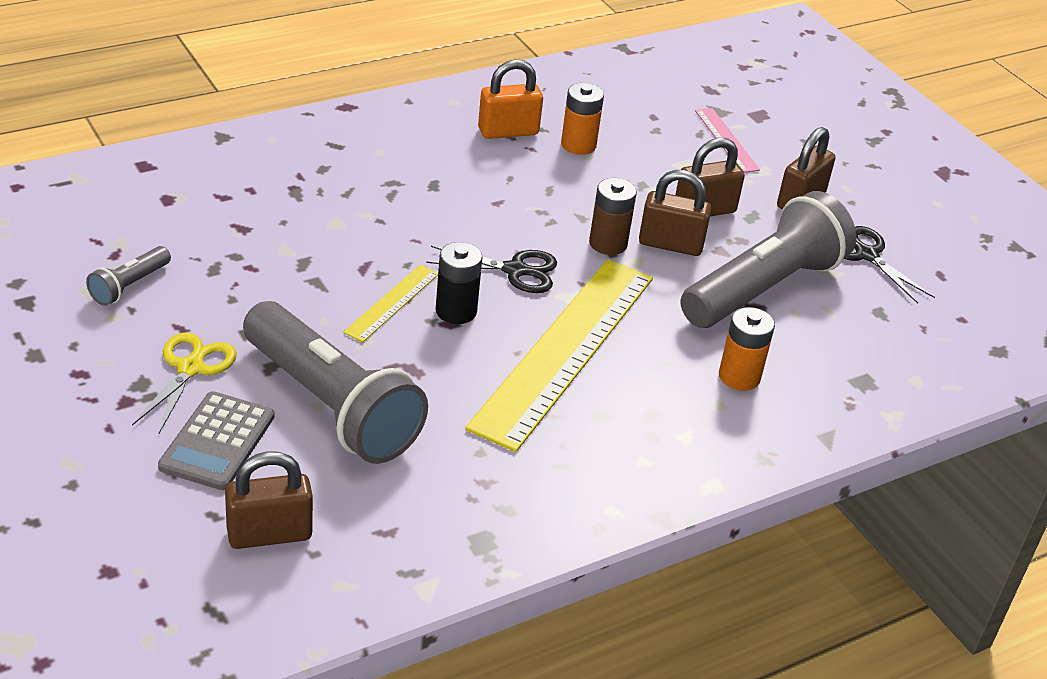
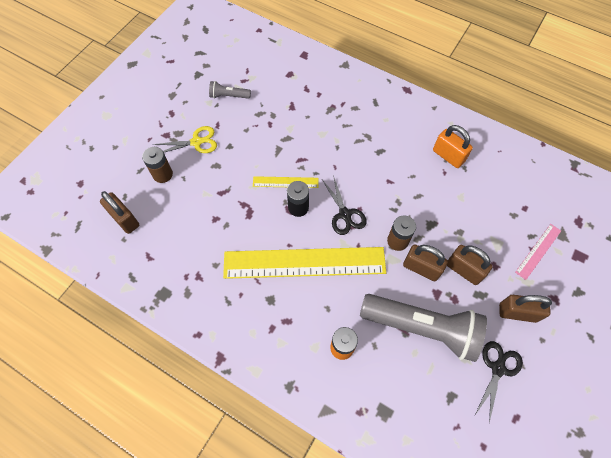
camera: 65 degrees right, 25 degrees up
(217, 441) = (162, 174): grey calculator -> brown battery
(331, 405) = (207, 198): grey flashlight -> none
(578, 145) = (466, 189): orange battery -> none
(670, 244) = (421, 268): brown padlock -> brown padlock turned 45 degrees counterclockwise

